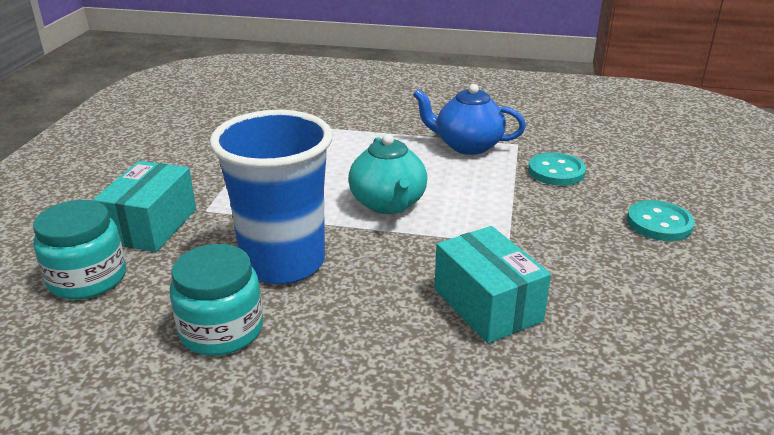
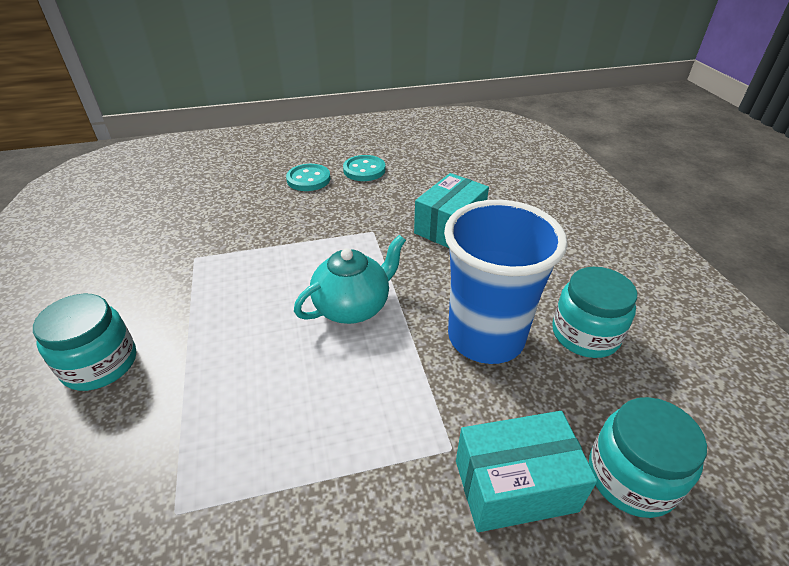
camera: 115 degrees left, 10 degrees up
(410, 108) = (100, 364): none -> turquoise jar
(467, 145) = (207, 288): blue teapot -> none
(556, 171) = (247, 228): turquoise button -> turquoise button (364, 170)

